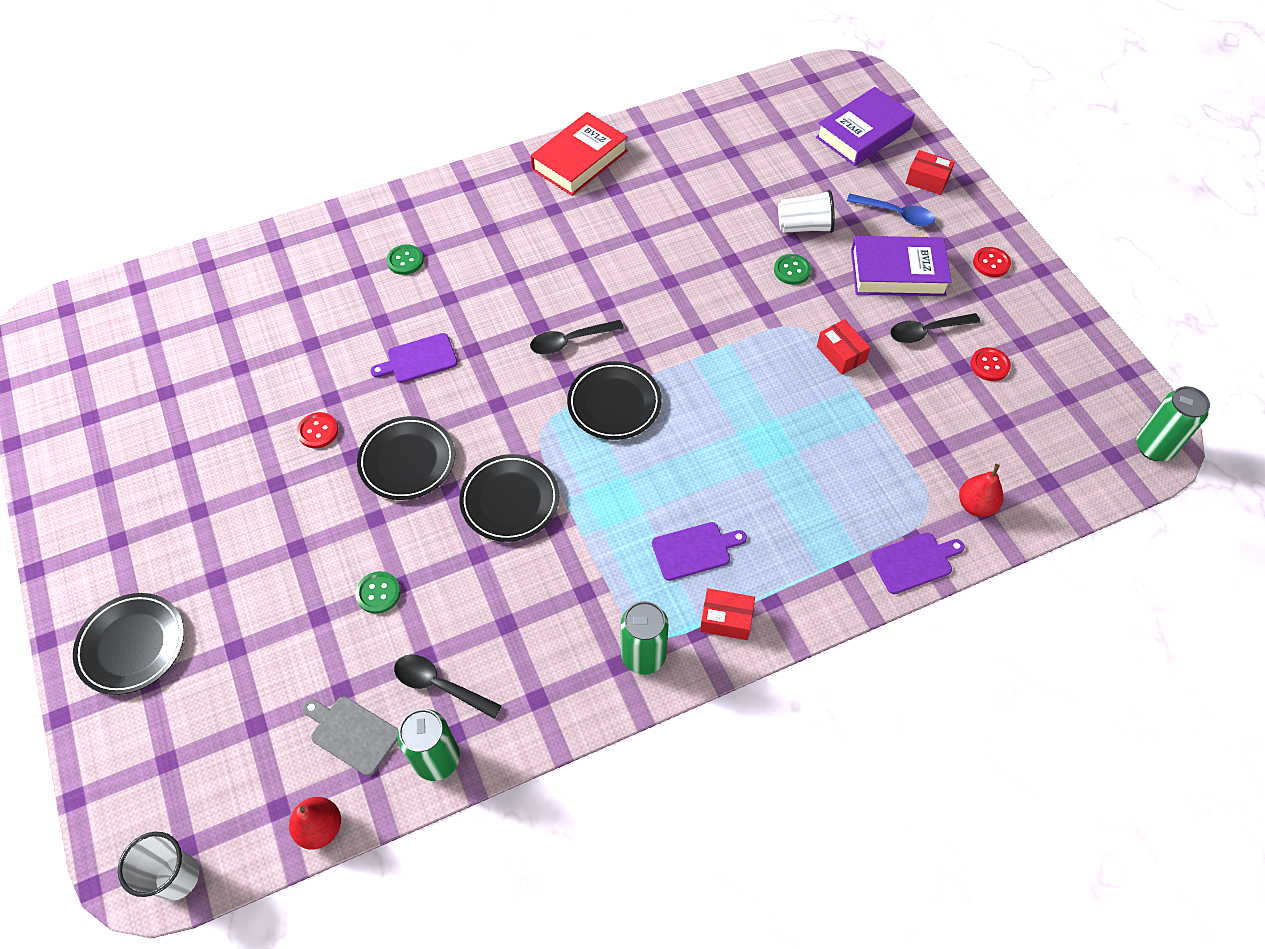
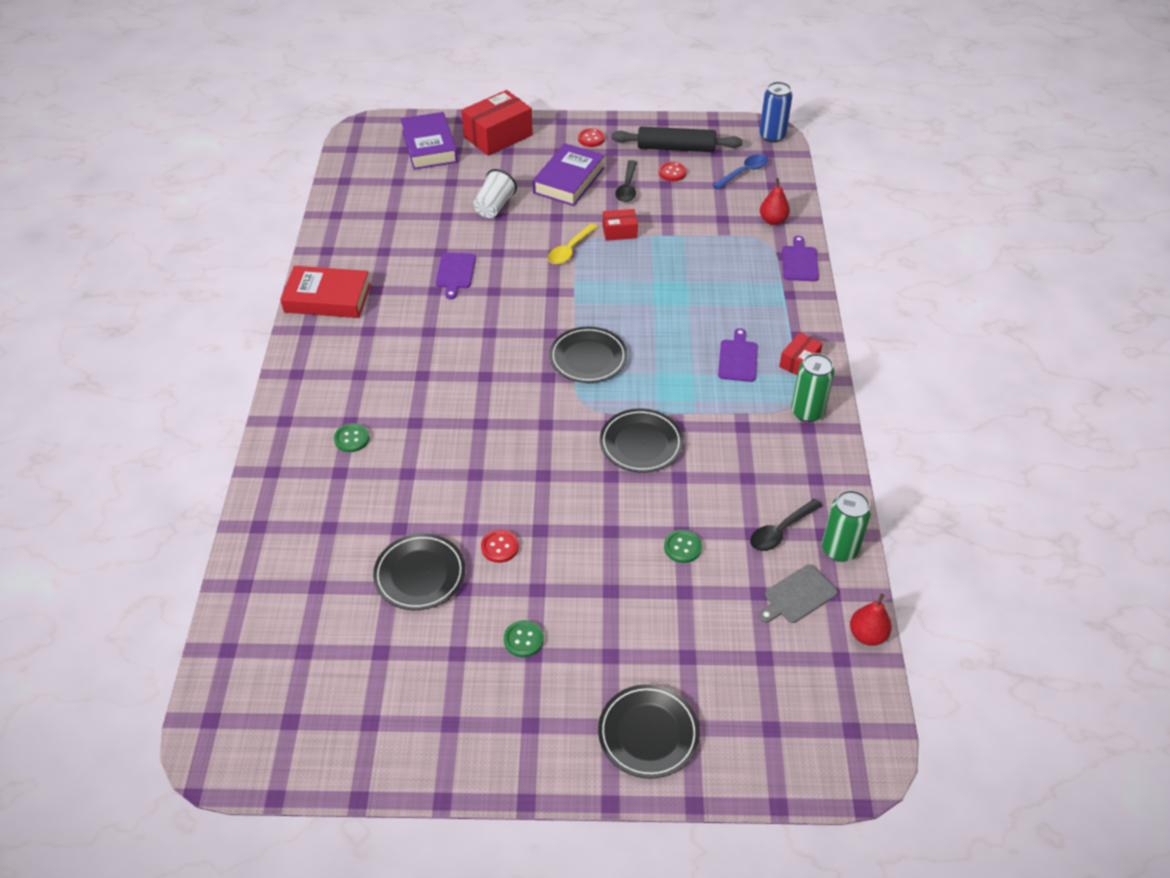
camera: 65 degrees left, 10 degrees down
(177, 877) = (875, 740): white cup -> none
(407, 461) = (567, 495): black plate -> black plate (420, 574)
(418, 359) = (467, 460): purple cutting board -> purple cutting board (455, 273)
(570, 341) = (512, 363): black spoon -> none
(579, 160) = (327, 298): red book -> red book turned 60 degrees counterclockwise
(778, 320) = (570, 250): none -> yellow spoon
(792, 270) = (530, 227): green button -> green button (523, 639)
(896, 214) = (517, 161): blue spoon -> blue spoon (744, 172)
(927, 180) = (498, 136): red box -> red box, size x1.90
(1041, 352) = (676, 148): none -> black rolling pin
(1154, 447) = (772, 136): green can -> blue can

